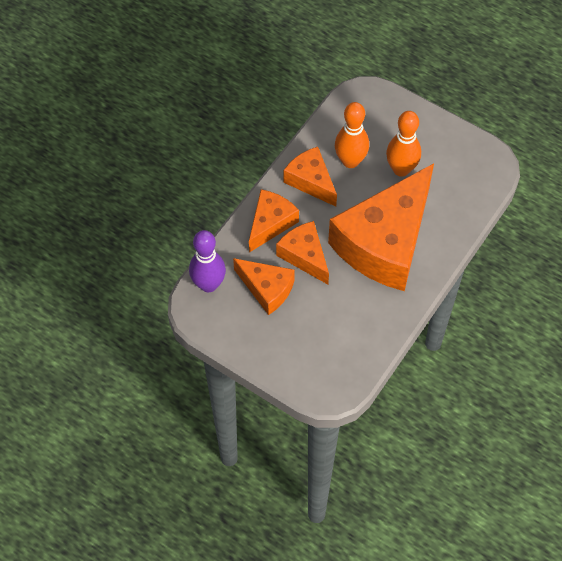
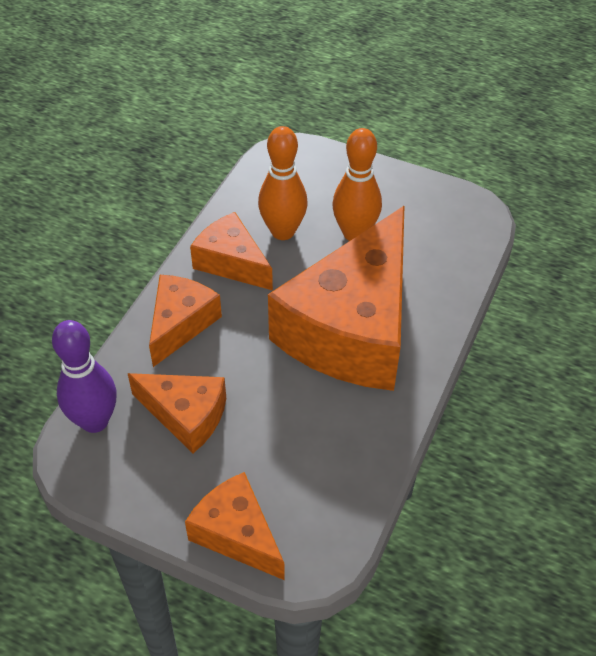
camera: 10 degrees left, 10 degrees down
(304, 256) = (237, 361): orange cheese -> orange cheese (237, 534)

